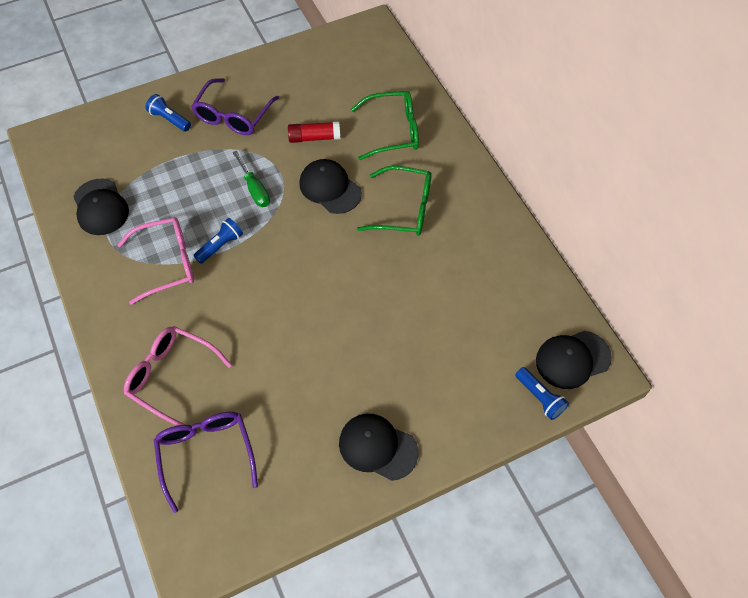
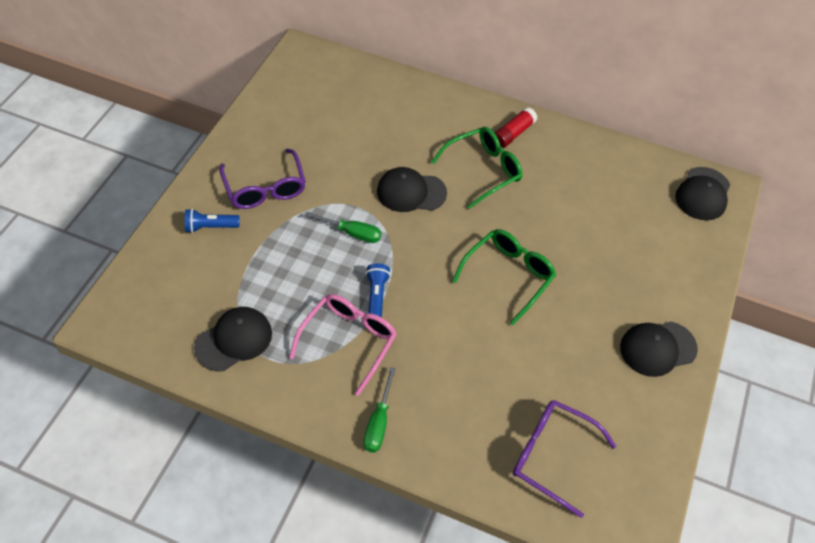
camera: 45 degrees left, 5 degrees down
(100, 207) = (234, 340): black cap -> black cap turned 60 degrees counterclockwise
(123, 333) = (378, 423): none -> green screwdriver
(171, 376) = (457, 423): pink glasses -> none
(314, 137) = (354, 162): red glue stick -> red glue stick (513, 134)
(393, 131) = (409, 119): green glasses -> green glasses (508, 276)
(540, 397) = (712, 233): blue flashlight -> none

